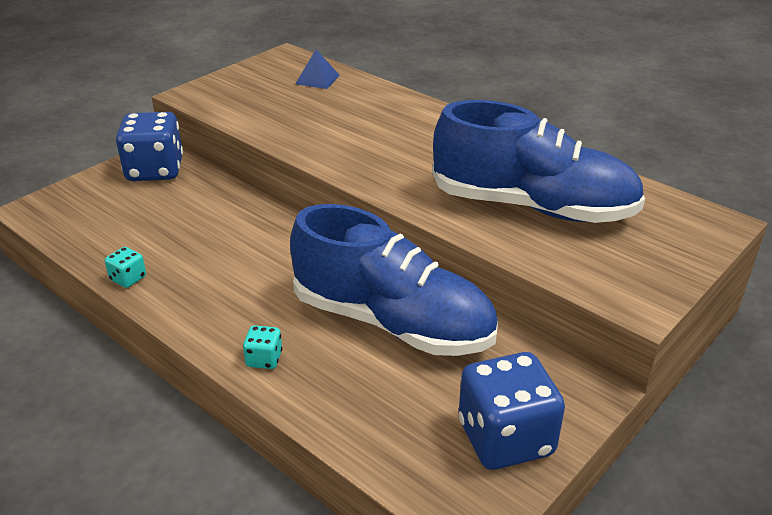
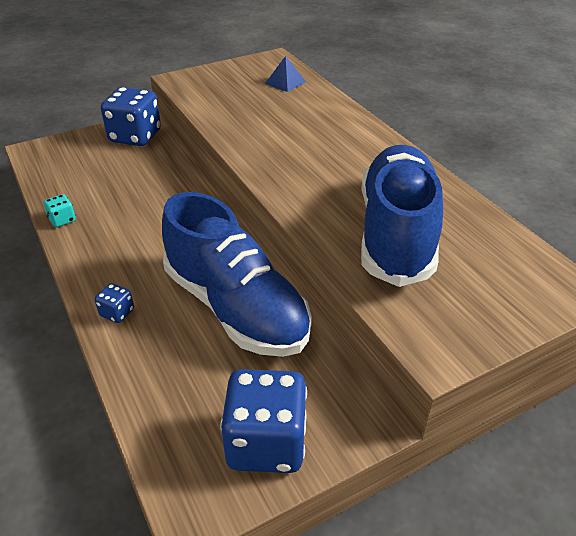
camera: 20 degrees right, 5 degrees up
(264, 359) = (117, 313): turquoise dice -> blue dice
(533, 207) = (396, 233): blue shoe -> blue shoe turned 120 degrees counterclockwise

